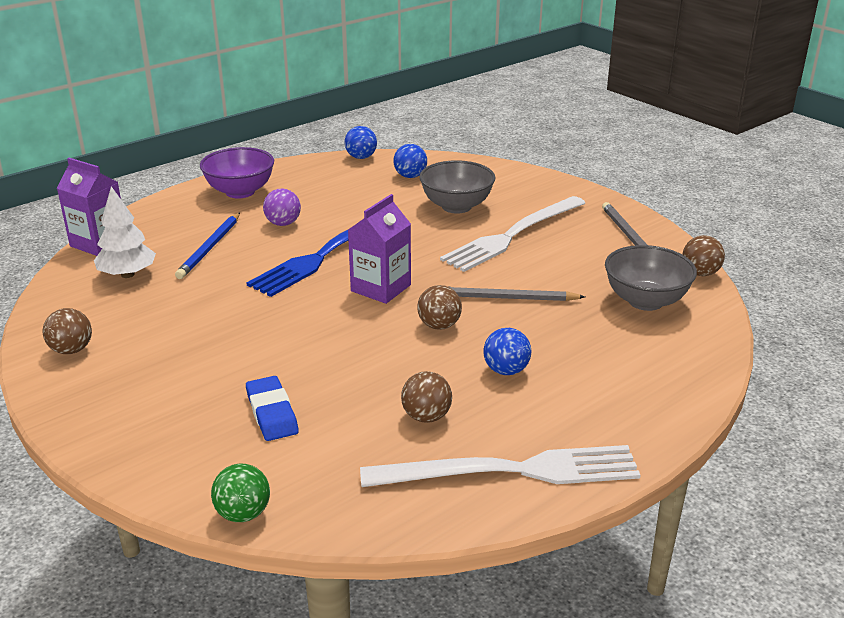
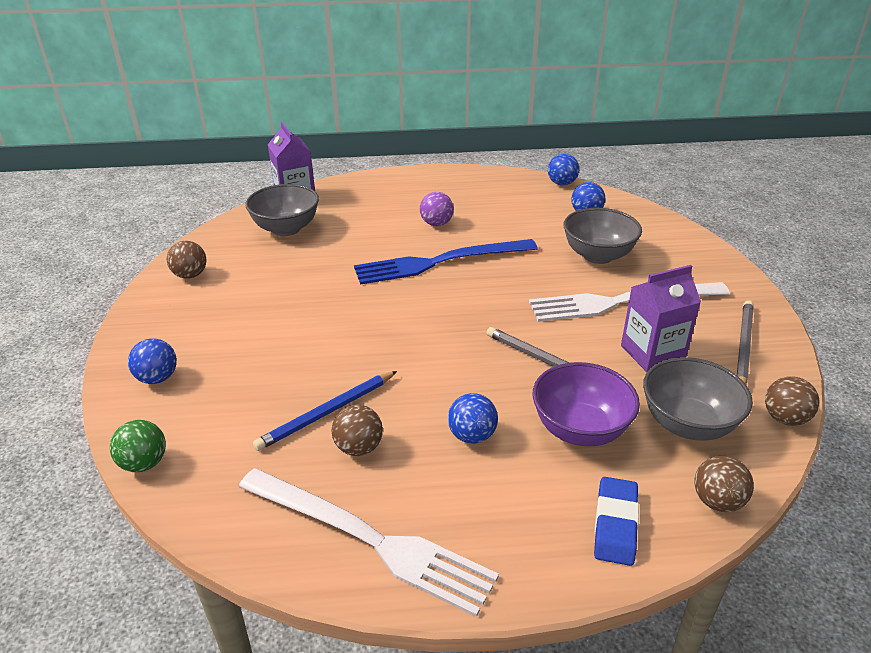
camera: 35 degrees right, 5 degrees up
(128, 274) = (286, 229): white tree -> grey bowl
(161, 446) = (157, 378): none -> blue ball
(210, 248) = (362, 226): blue pencil -> blue pencil (327, 413)
(240, 192) = (434, 186): purple bowl -> purple bowl (580, 429)
(272, 413) = (254, 386): blue eraser -> blue eraser (615, 524)
(381, 288) = (451, 309): purple carton -> purple carton (652, 353)
(439, 326) = (461, 365): brown ball -> brown ball (717, 501)

